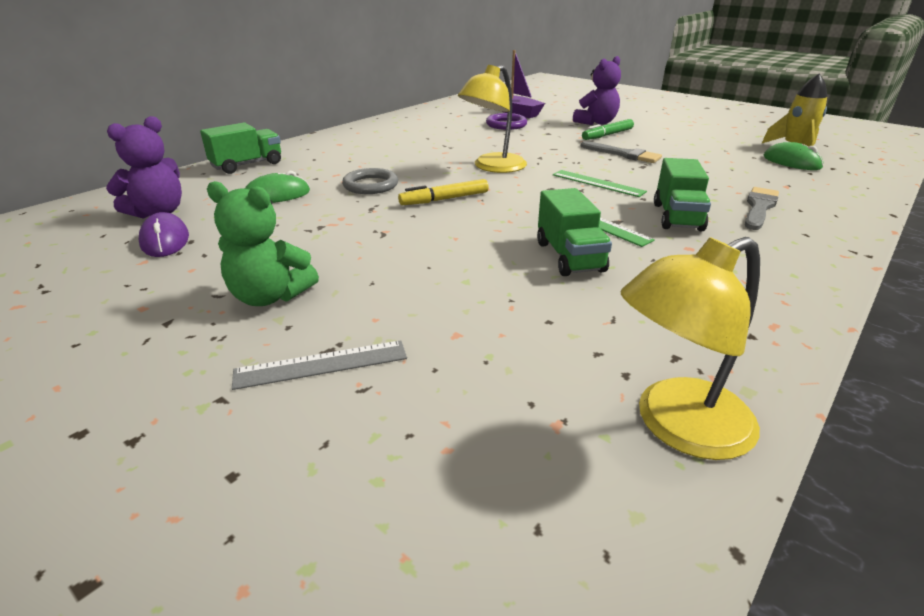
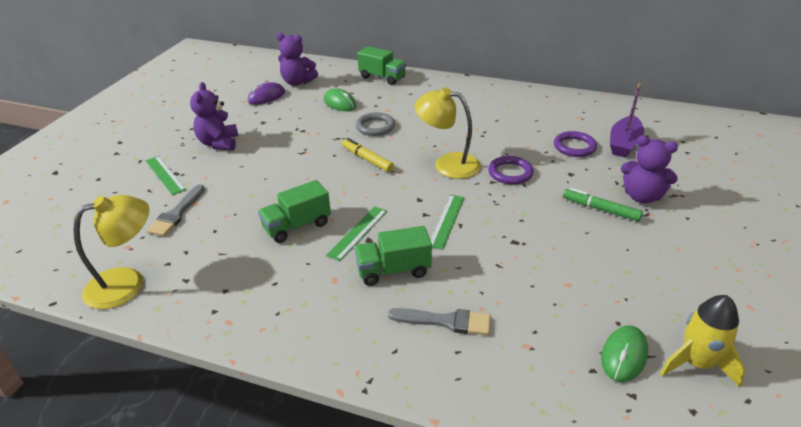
camera: 70 degrees right, 5 degrees up
(270, 296) = (219, 143): green teddy bear -> purple teddy bear
(321, 365) = (165, 175): grey ruler -> green ruler
(530, 149) = (510, 173): none -> purple ring
(623, 154) = (541, 226): grey brush -> grey brush (177, 214)
(677, 426) = (127, 283): yellow lamp -> yellow lamp turned 105 degrees clockwise

